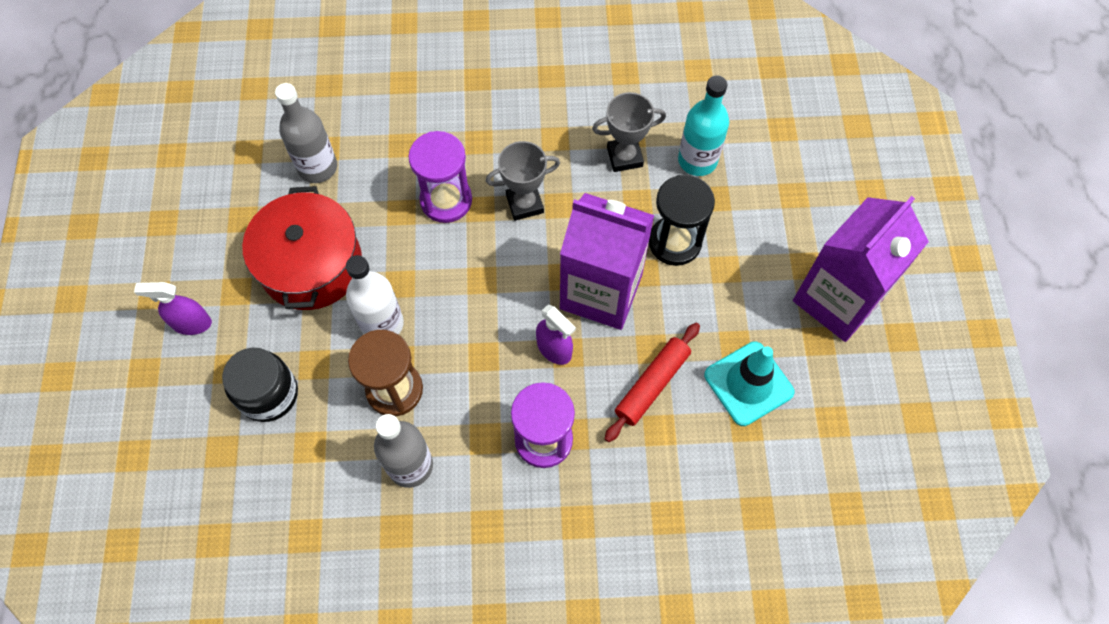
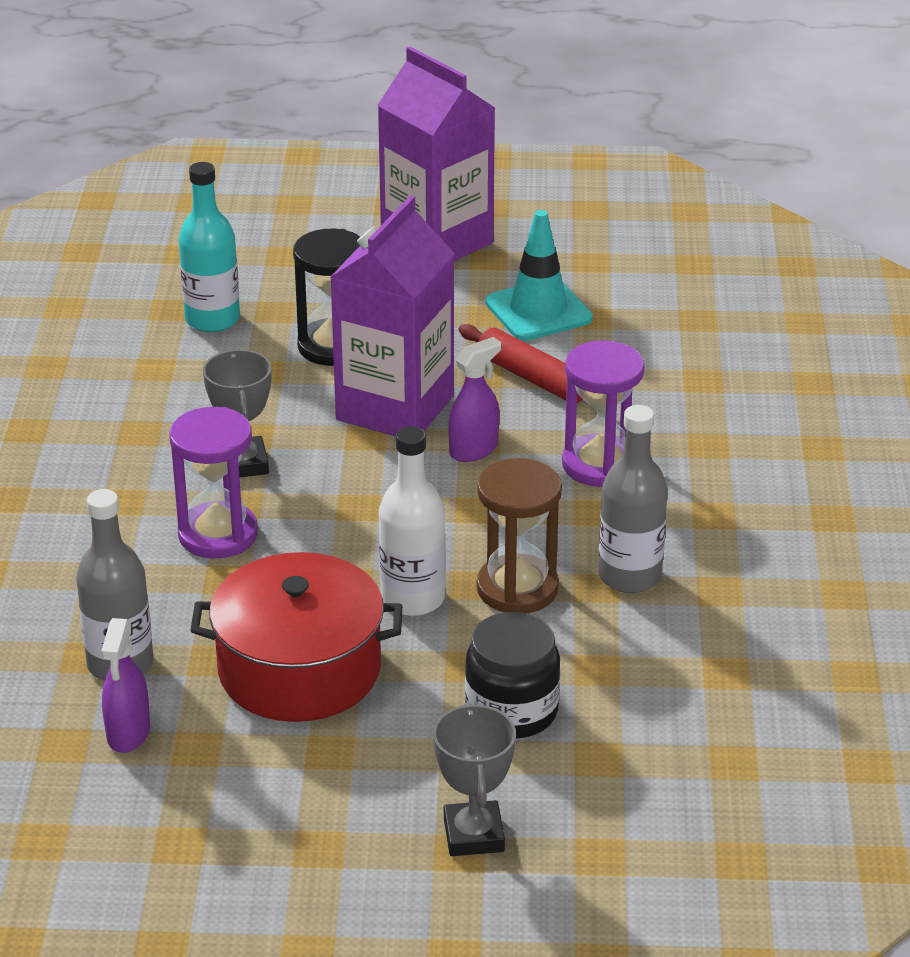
camera: 85 degrees left, 30 degrees down
(191, 323) = (380, 799): purple spray bottle -> purple spray bottle (128, 733)
(624, 157) = (189, 375): grey trophy -> grey trophy (473, 835)

